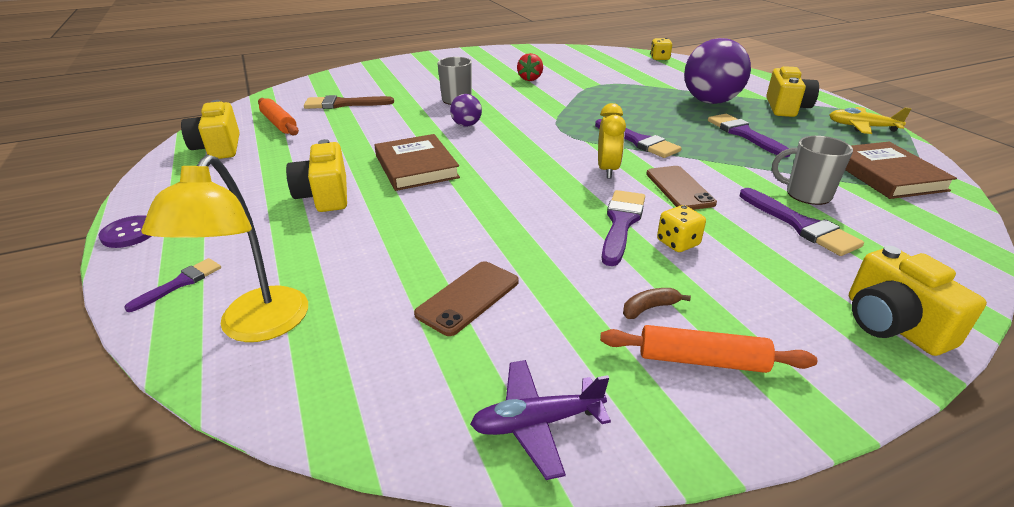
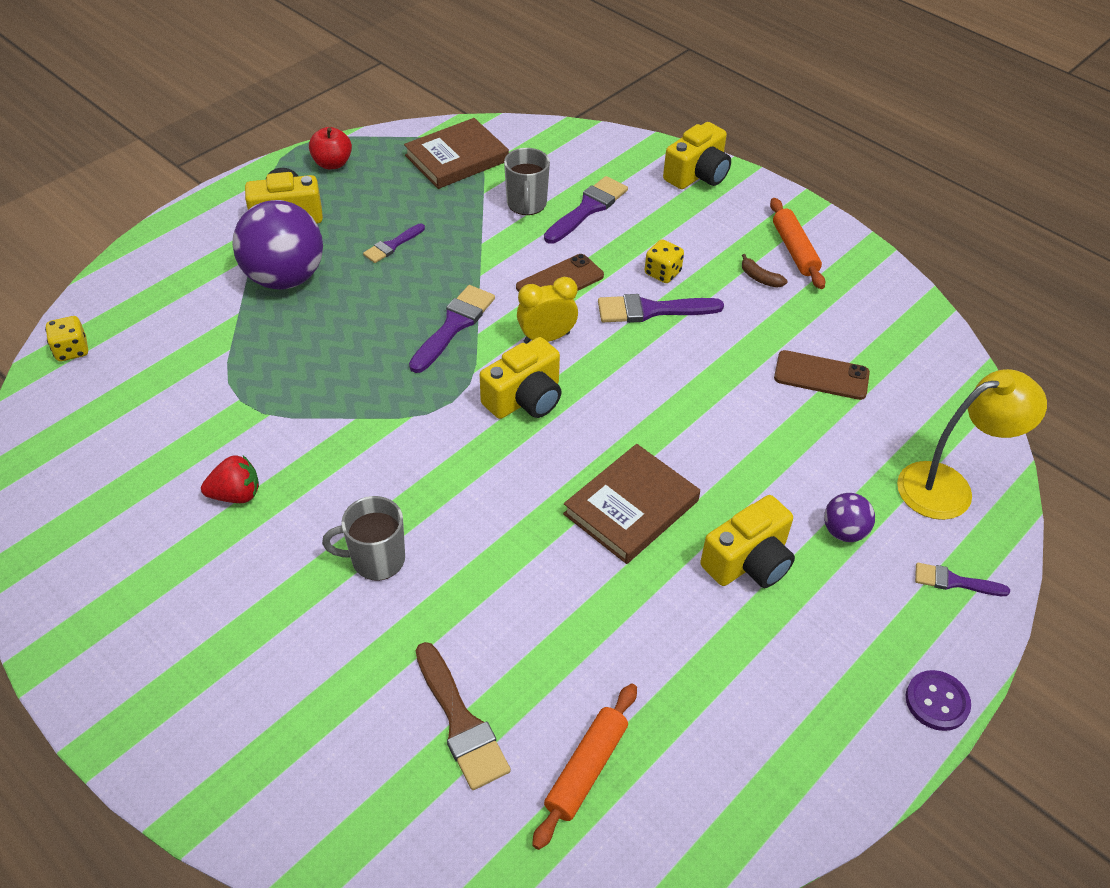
camera: 115 degrees left, 15 degrees up
(218, 148) = (711, 790): yellow camera -> yellow camera (525, 398)
(466, 125) = (477, 507): purple ball -> purple ball (844, 531)
(537, 423) = (900, 309): purple plane -> none
(744, 134) = (392, 245): purple brush -> purple brush, size x0.61
(862, 127) = (332, 163): yellow plane -> red apple

